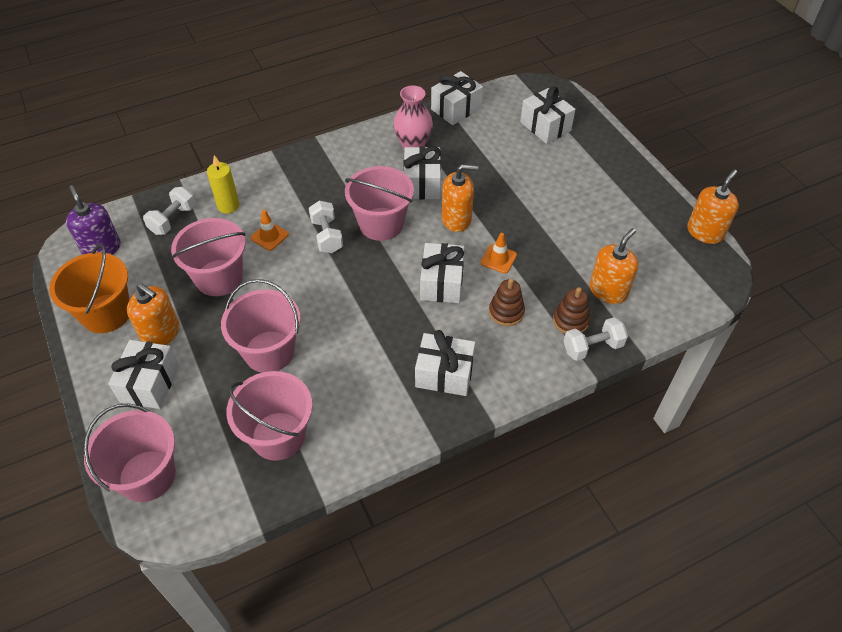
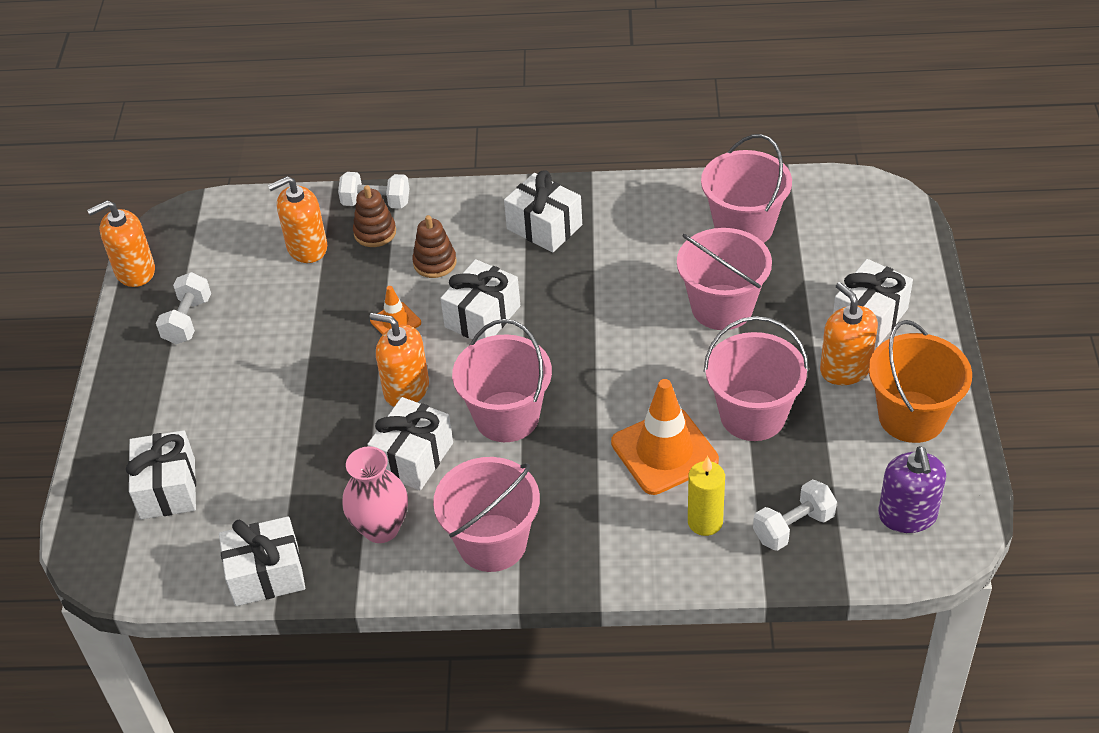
camera: 150 degrees left, 5 degrees down
(147, 476) = (888, 234): pink bucket -> pink bucket (492, 543)
(269, 236) = (664, 451): orange traffic cone -> orange traffic cone, size x1.95
(327, 236) = (587, 425): white dumbbell -> white dumbbell (187, 320)

